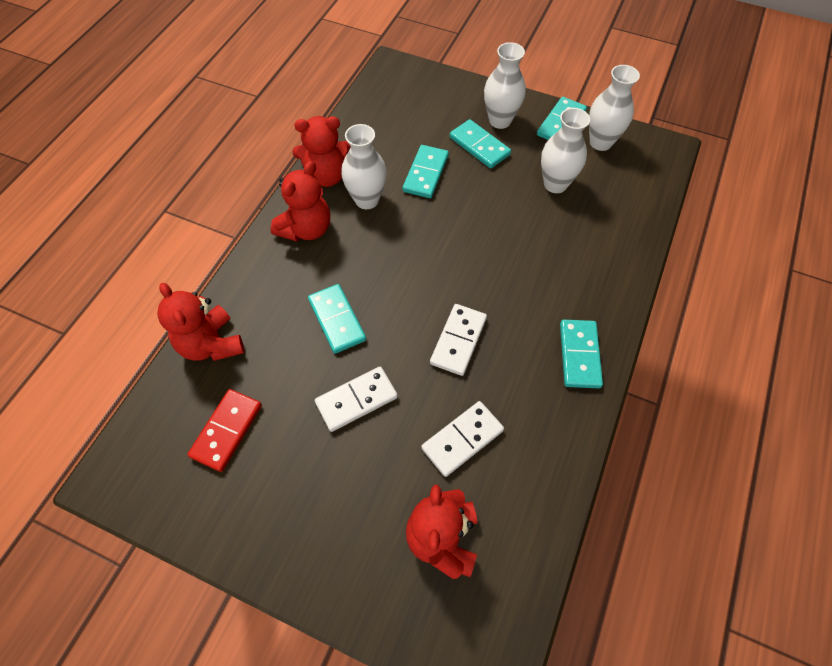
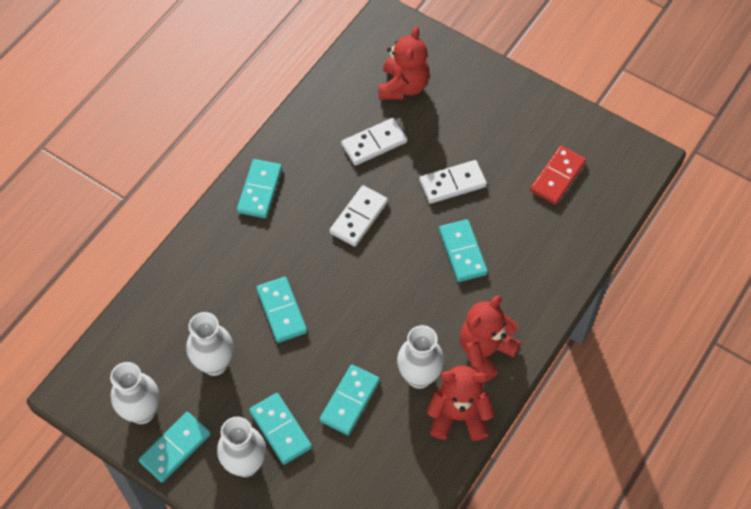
camera: 170 degrees left, 0 degrees up
(211, 344) = (574, 247): red teddy bear -> none
(510, 235) = (281, 311): none -> turquoise domino

